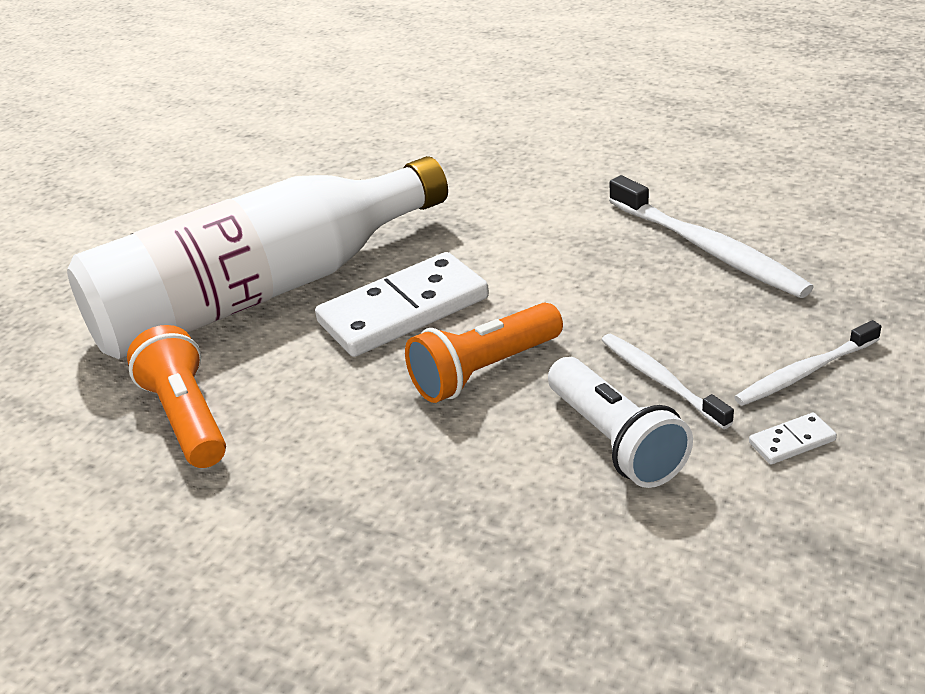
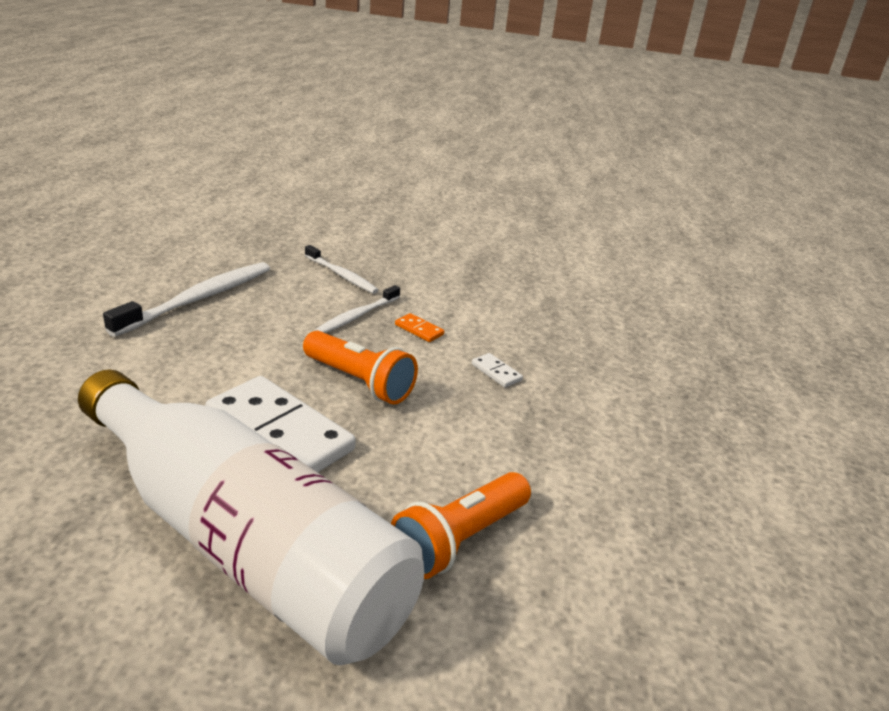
camera: 115 degrees left, 5 degrees down
(615, 441) = (419, 330): white flashlight -> orange domino
(792, 442) = (402, 281): white domino -> white domino (496, 372)

